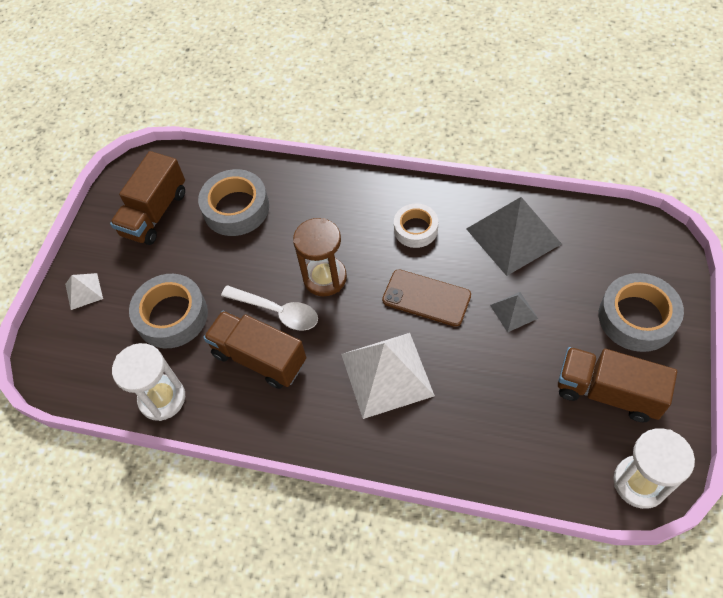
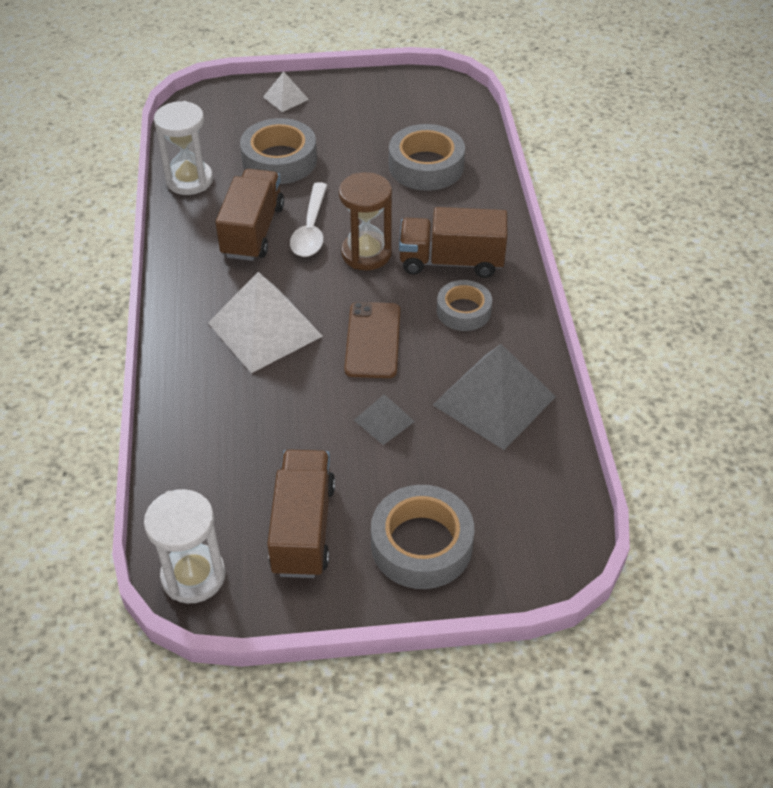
camera: 65 degrees right, 10 degrees down
(155, 213) = (394, 114): brown truck -> brown truck (451, 261)
(415, 229) = (463, 311): white tape -> grey tape

